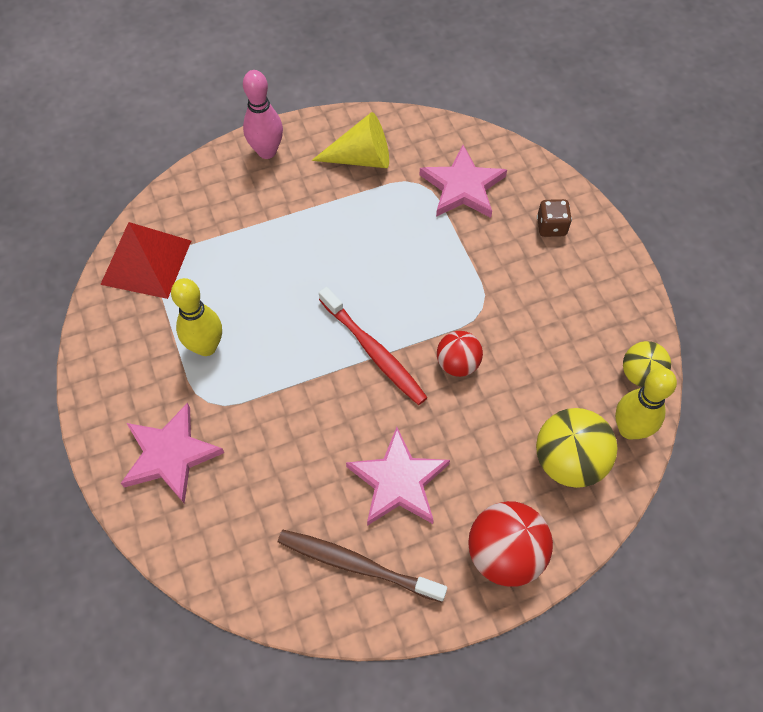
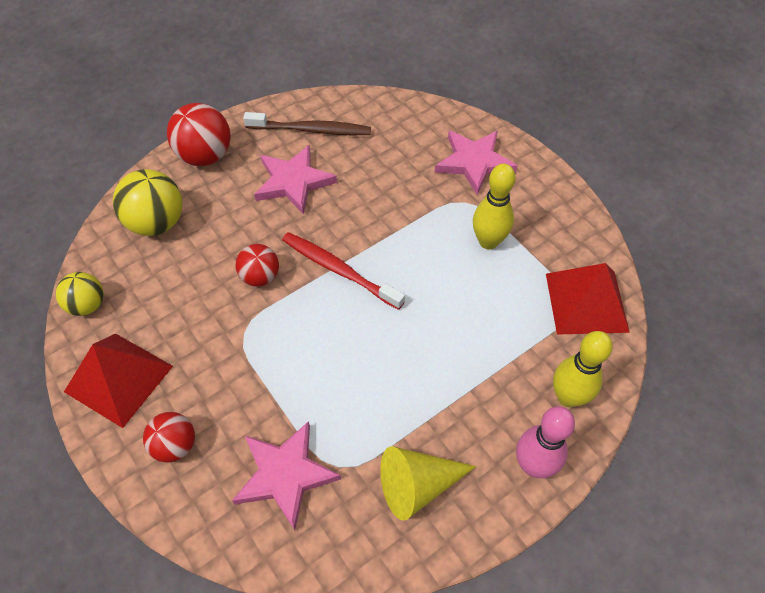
camera: 165 degrees right, 5 degrees down
(551, 227) = (175, 445): brown dice -> red ball
(603, 292) = (118, 379): none -> red pyramid
(629, 429) = (103, 257): yellow bowling pin -> yellow bowling pin (568, 397)

